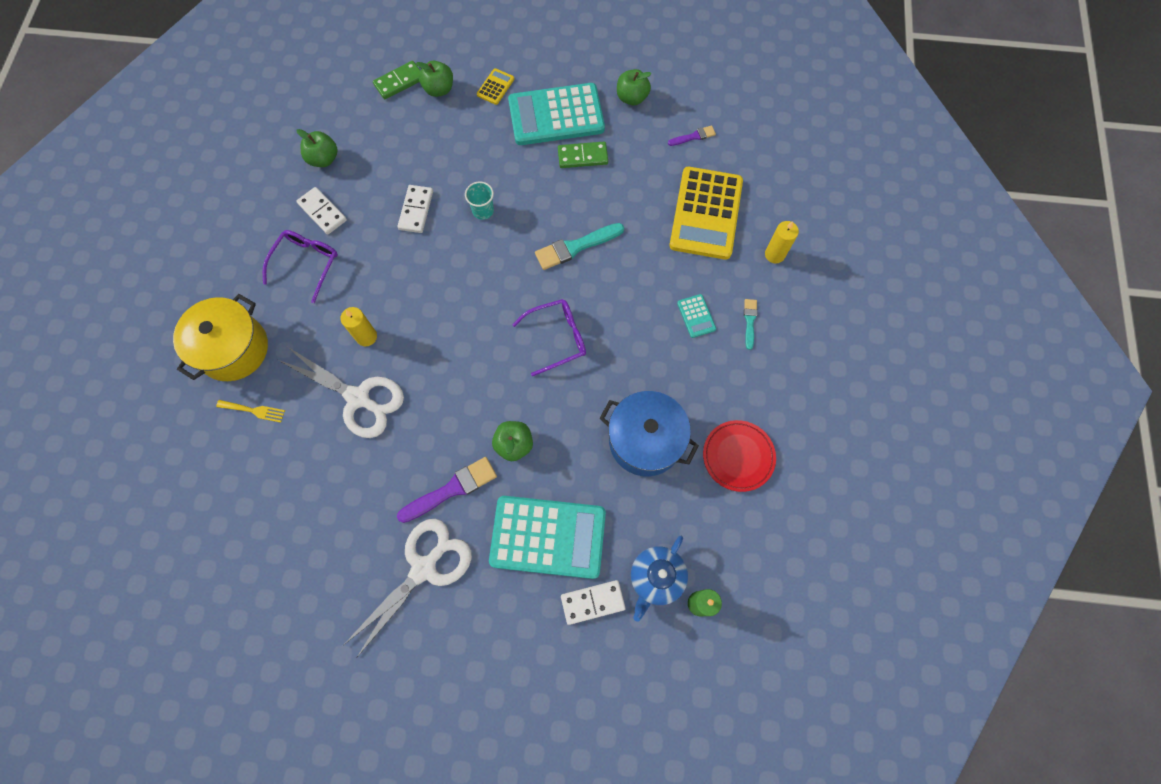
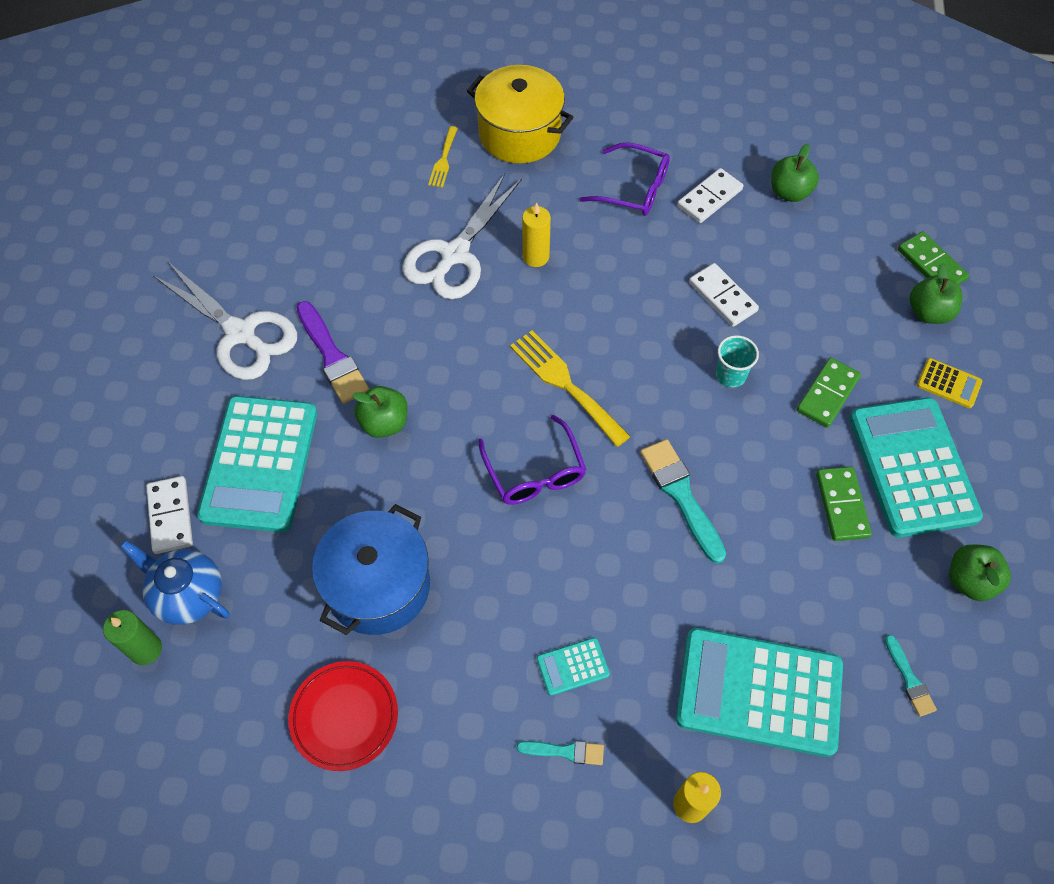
camera: 90 degrees right, 10 degrees down
(416, 210) = (722, 297): white domino -> white domino turned 45 degrees clockwise
(485, 317) = (565, 384): none -> yellow fork
(500, 155) = (827, 394): none -> green domino
(693, 136) = (909, 679): purple brush -> turquoise brush
(706, 213) = (758, 692): yellow calculator -> turquoise calculator

